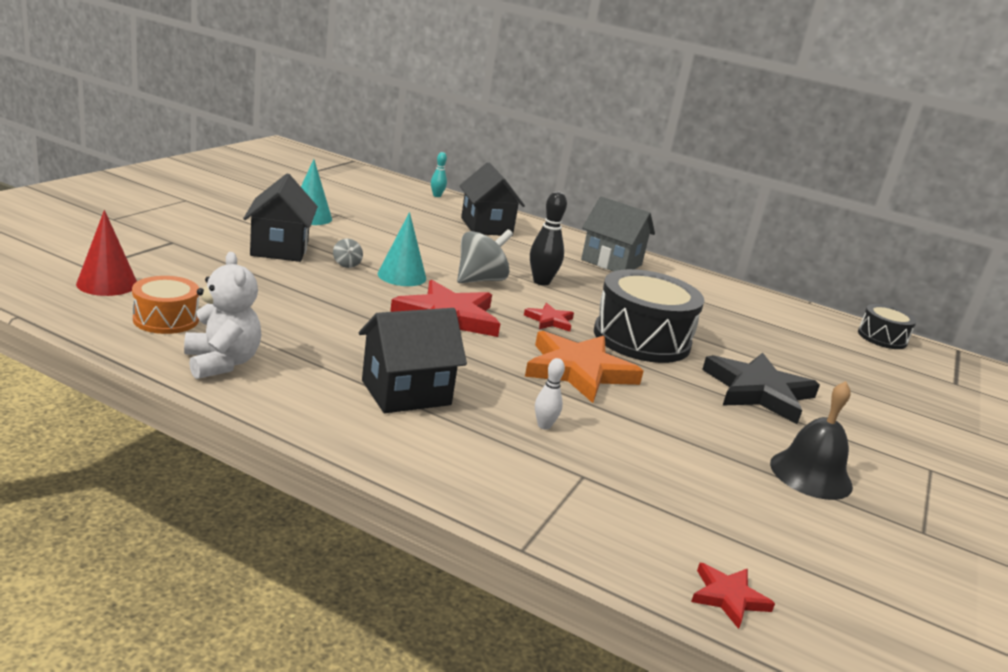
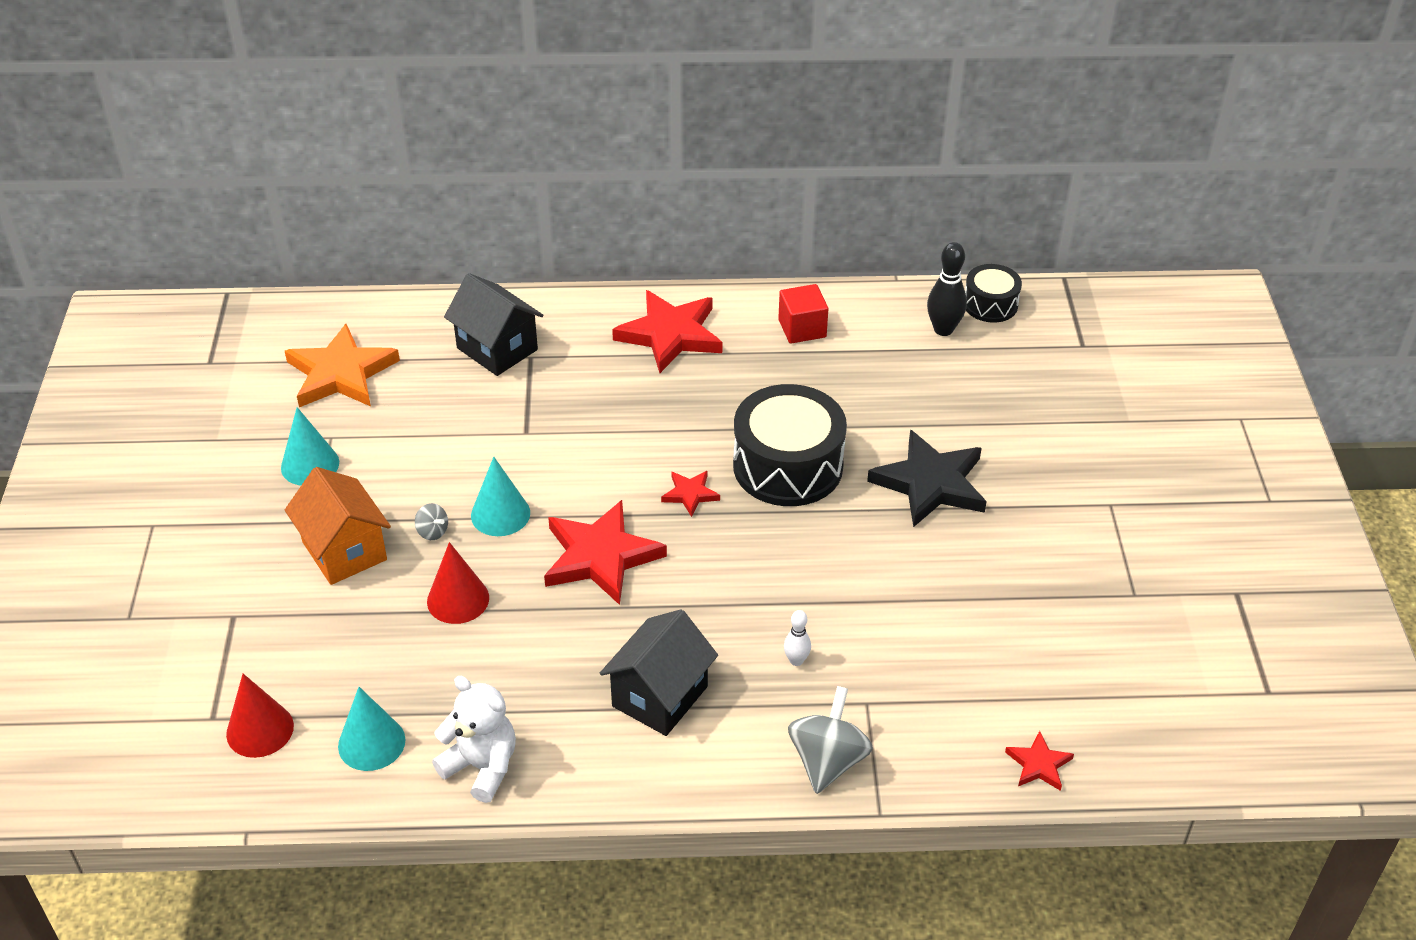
camera: 25 degrees left, 20 degrees up
(166, 319) = (371, 743): orange drum -> turquoise cone
(279, 249) = (344, 551): black house -> orange house
(322, 293) = (458, 599): none -> red cone
(437, 195) = (390, 314): turquoise bowling pin -> none
(480, 280) = (576, 466): grey spinning top -> grey spinning top (827, 760)
(541, 282) = (633, 426): black bowling pin -> black bowling pin (943, 329)
(579, 371) = (770, 560): orange star -> orange star (341, 373)
(611, 262) = (670, 335): grey house -> red star
(714, 294) = (802, 328): none -> red cube
(811, 474) = (1026, 578): black bell -> none

